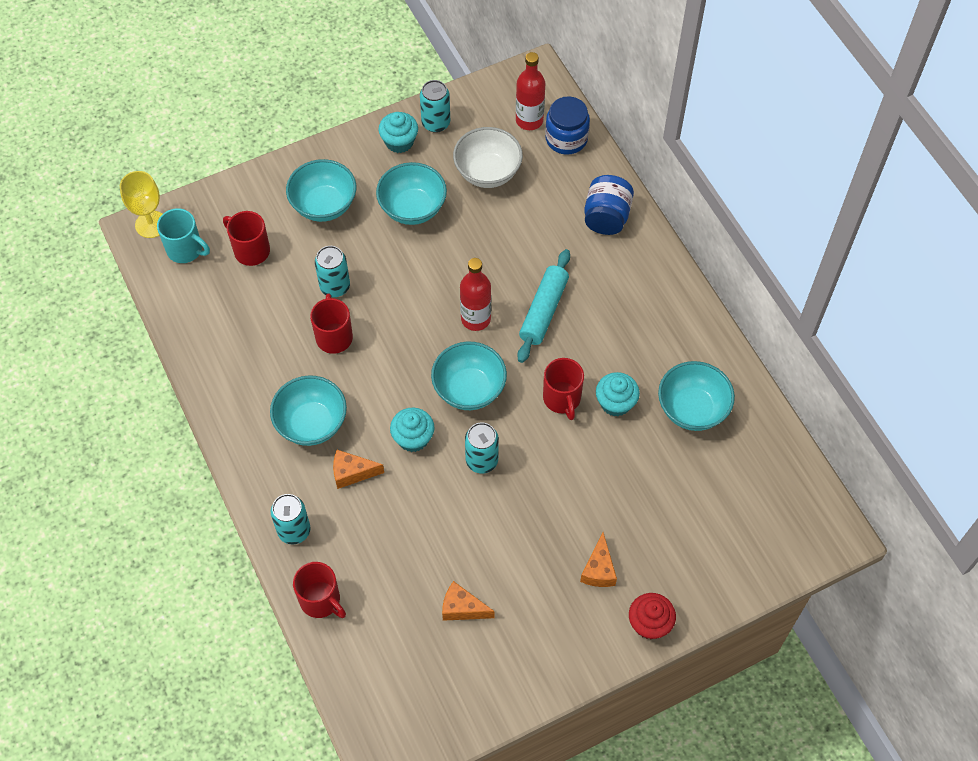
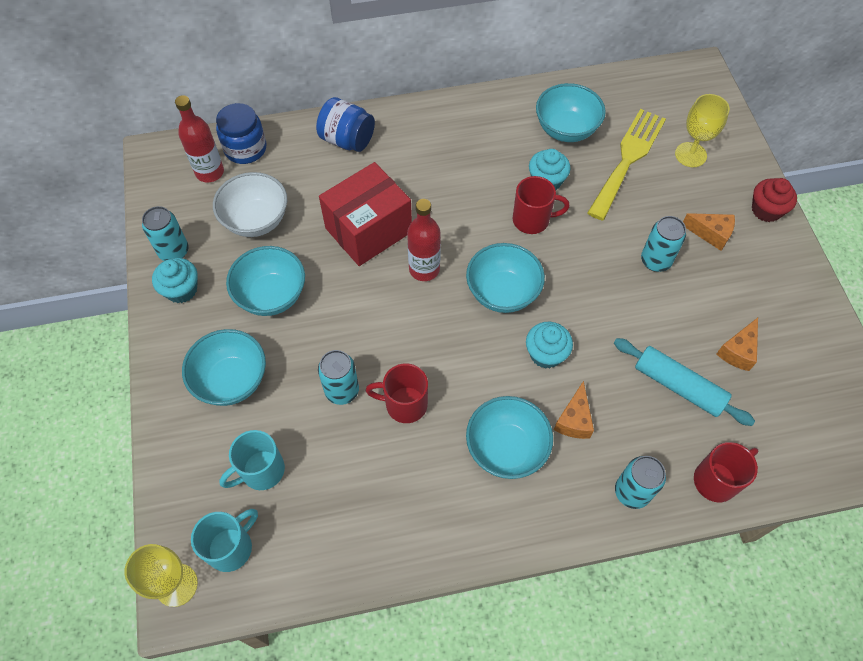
camera: 75 degrees left, 0 degrees up
(251, 250) = (261, 471): red mug -> turquoise mug
(482, 460) = (583, 299): turquoise can -> turquoise can (655, 261)
(505, 263) = (368, 230): none -> red box
(543, 311) = (433, 212): turquoise rolling pin -> turquoise rolling pin (678, 386)
(672, 476) = (628, 159): none -> yellow fork
(701, 538) = (690, 155): none -> yellow goblet

